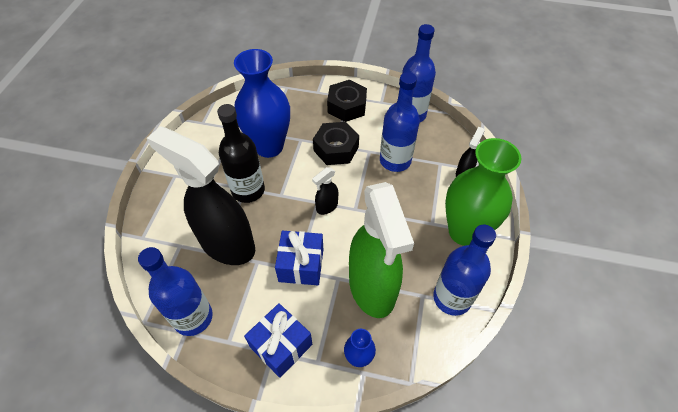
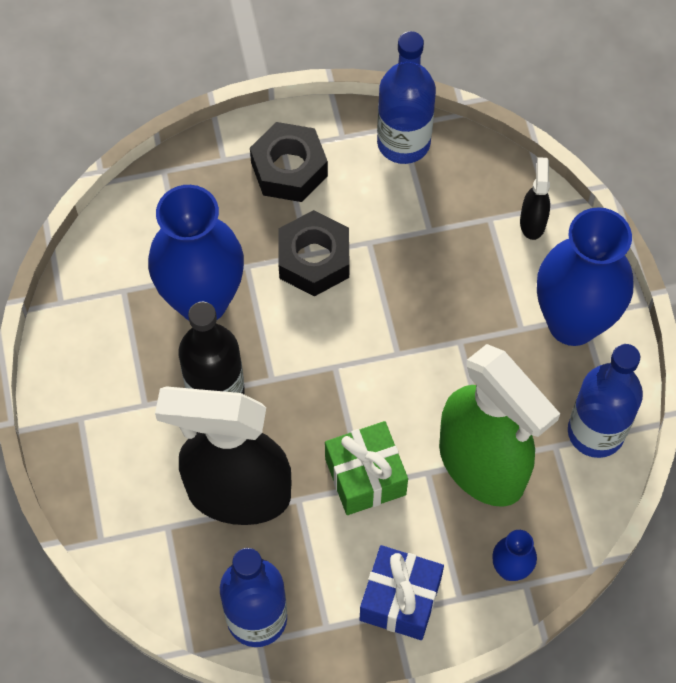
camera: 25 degrees left, 10 degrees up
(301, 265) = (365, 476): blue gift -> green gift
(326, 207) = (353, 368): black spray bottle -> none
(395, 160) = (418, 243): blue bottle -> none
(464, 231) = (572, 322): green vase -> blue vase

